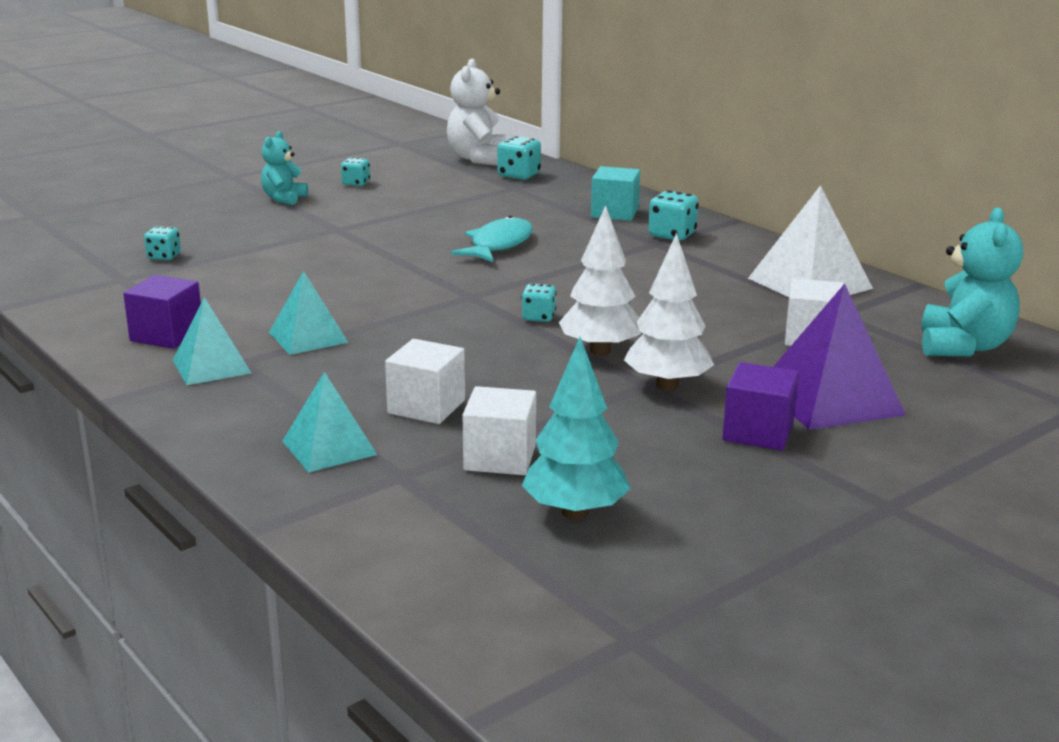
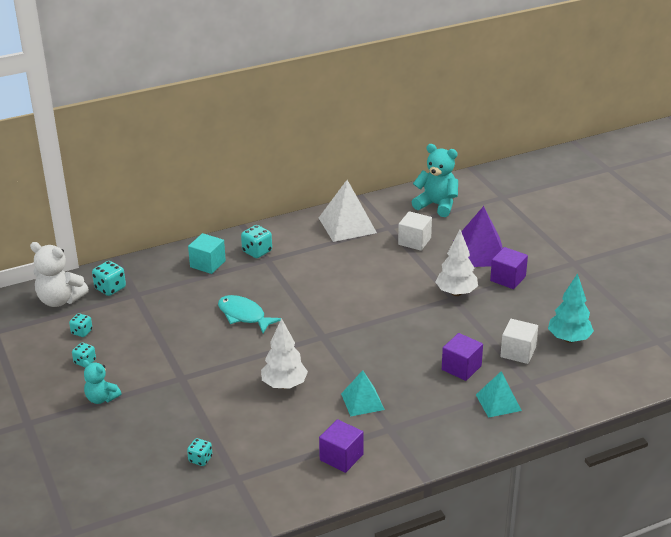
camera: 75 degrees left, 10 degrees up
(211, 366) = (392, 439): turquoise pyramid -> none
(426, 407) = (461, 368): white cube -> purple cube
(538, 317) = (362, 317): turquoise dice -> turquoise dice (82, 332)
(600, 351) = (411, 305): white tree -> white tree (284, 385)

